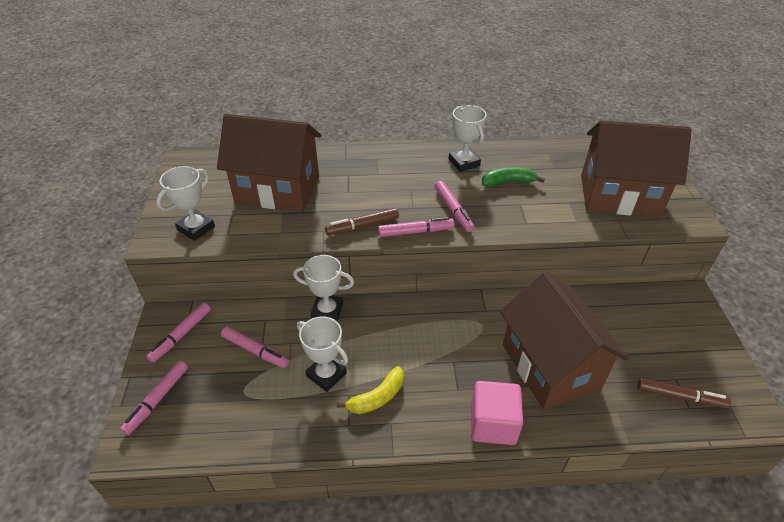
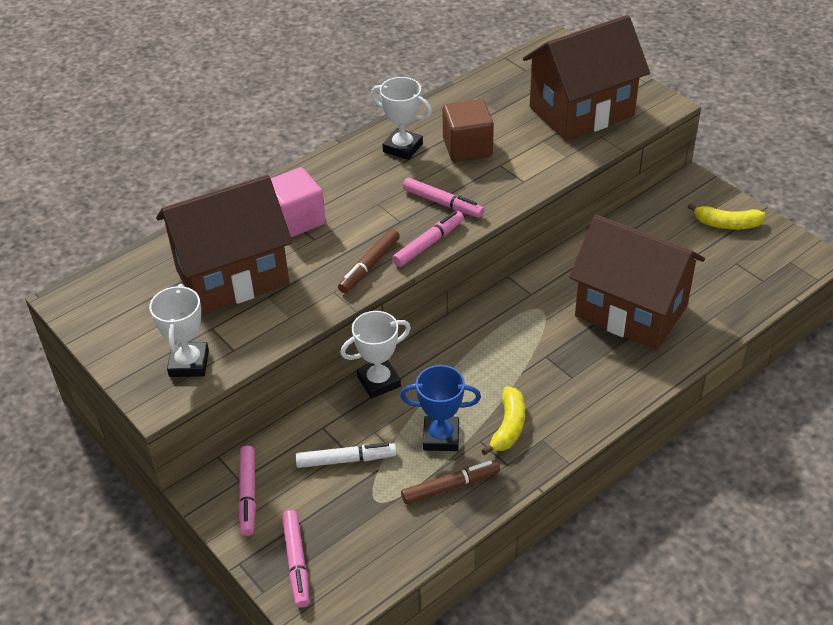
camera: 35 degrees left, 0 degrees up
(255, 351) = (346, 460): pink marker -> white marker
(326, 374) = (441, 437): white trophy -> blue trophy
(493, 424) = (627, 386): pink cube -> pink cube (296, 220)
(508, 182) = (467, 148): green banana -> brown cube
(680, 396) = (750, 276): brown marker -> brown marker (450, 486)
(693, 343) = (726, 224): none -> yellow banana

